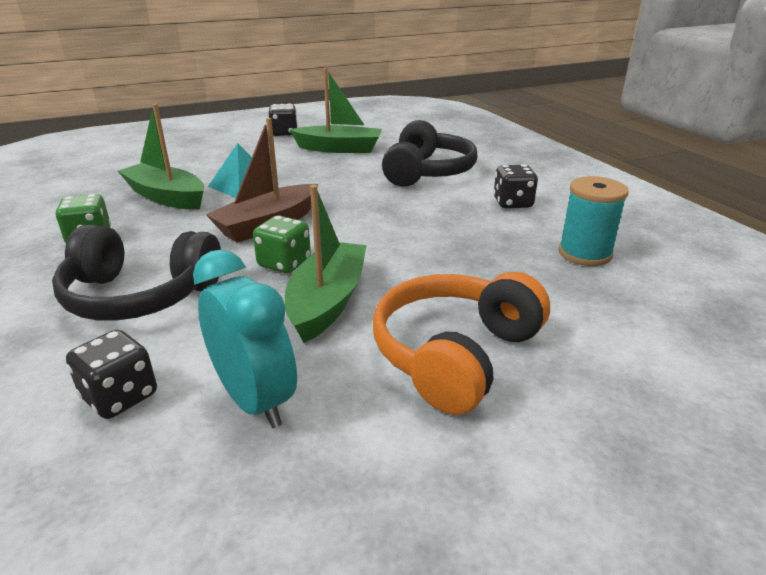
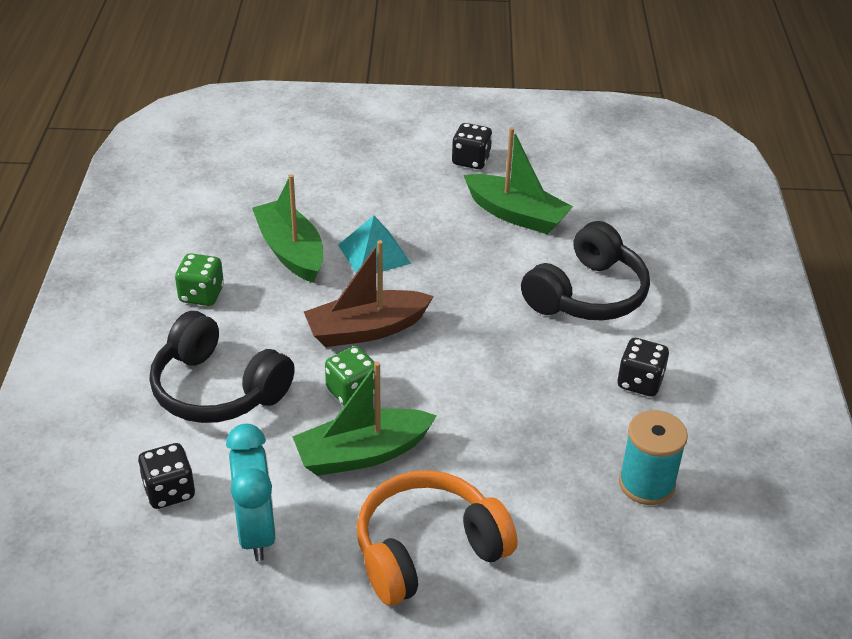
camera: 25 degrees right, 10 degrees up
(327, 301) = (362, 453): green boat -> green boat turned 150 degrees counterclockwise

